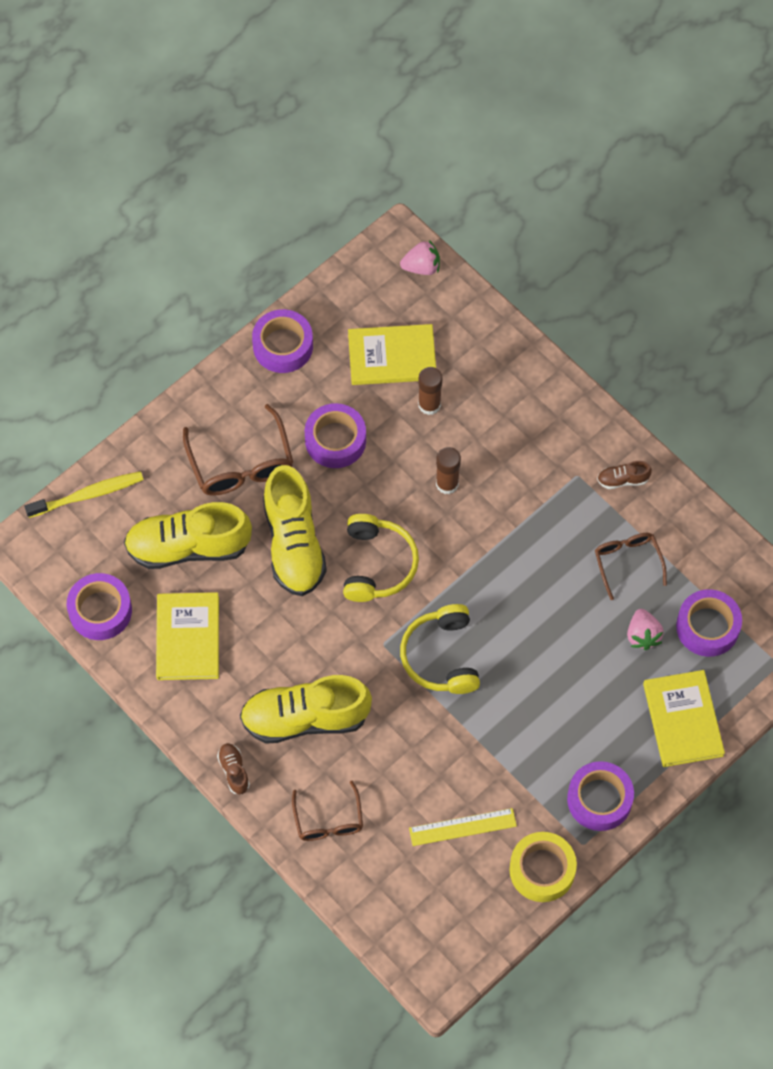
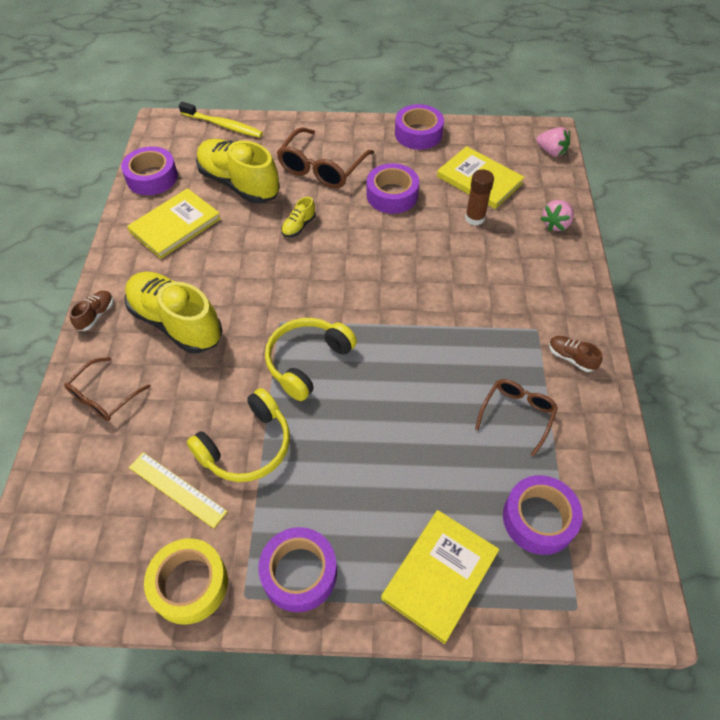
camera: 45 degrees right, 10 degrees down
(294, 544) = (299, 226): yellow shoe -> yellow shoe, size x0.43
(377, 564) = (334, 275): yellow headphones -> yellow headphones (247, 446)
(447, 484) = (435, 266): brown glue stick -> none
(642, 635) = (475, 477): pink strawberry -> pink strawberry (555, 224)

